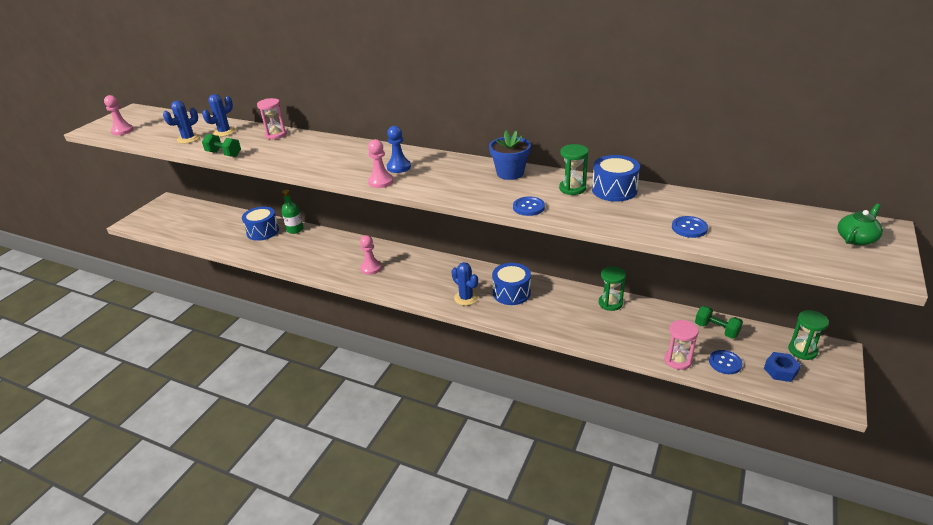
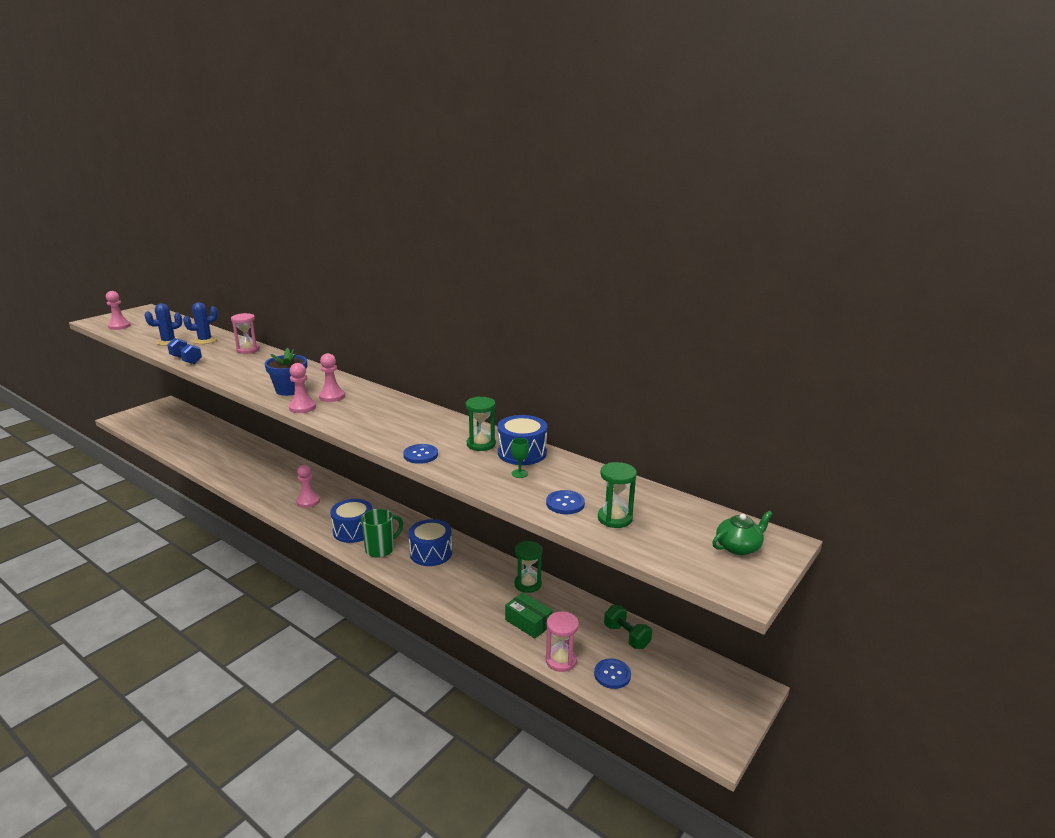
camera: 10 degrees right, 10 degrees down
(224, 154) = (186, 360): green dumbbell -> blue dumbbell
(263, 231) = (231, 447): blue drum -> blue drum (353, 531)
(295, 229) = (262, 451): green bottle -> none
(399, 167) = (332, 397): blue pawn -> pink pawn
(466, 298) = (381, 549): blue cactus -> green mug
(510, 173) = (433, 419): blue flower pot -> blue flower pot (289, 390)
(628, 209) = (519, 473): none -> green goblet
(631, 335) = (528, 622): none -> green box
(780, 370) = (671, 697): blue nut -> none
(802, 350) = (711, 680): green hourglass -> green hourglass (615, 518)

